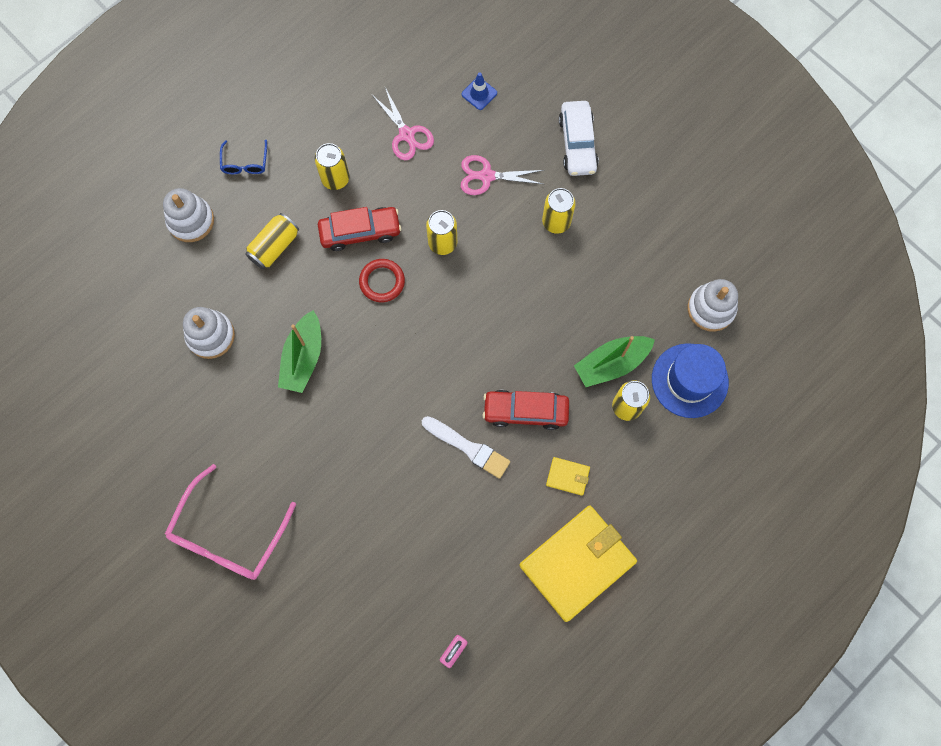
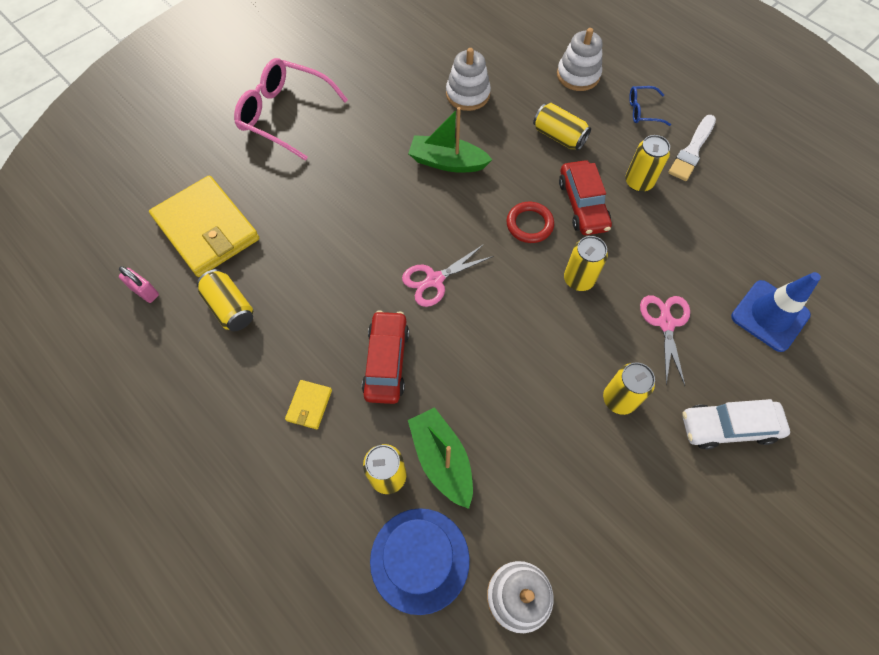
camera: 90 degrees right, 10 degrees down
(406, 134) = (702, 244): pink scissors -> pink scissors (435, 280)
(468, 448) = (349, 304): white brush -> white brush (692, 150)
(471, 561) = (230, 307): none -> yellow can
(479, 94) = (770, 316): blue traffic cone -> blue traffic cone, size x1.86
(577, 563) = (211, 413): yellow wallet -> yellow wallet (207, 229)

